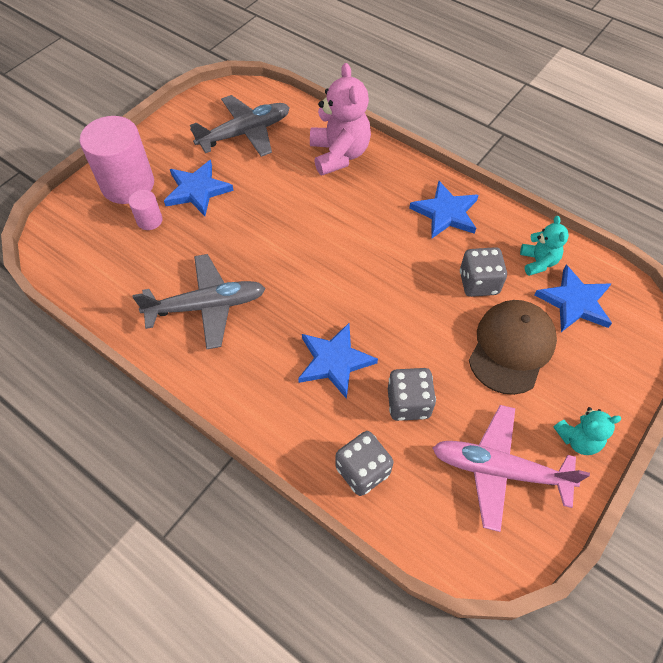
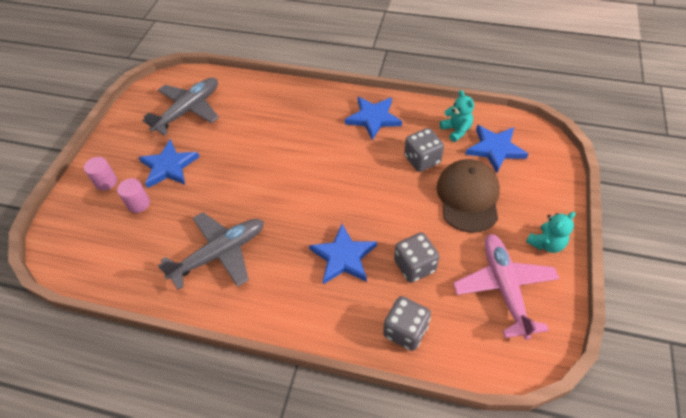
camera: 20 degrees left, 5 degrees down
(128, 184) = (106, 182): pink cylinder -> pink cylinder, size x0.47
(339, 155) = (272, 103): pink teddy bear -> none
(499, 470) = (504, 288): pink plane -> pink plane turned 90 degrees clockwise

